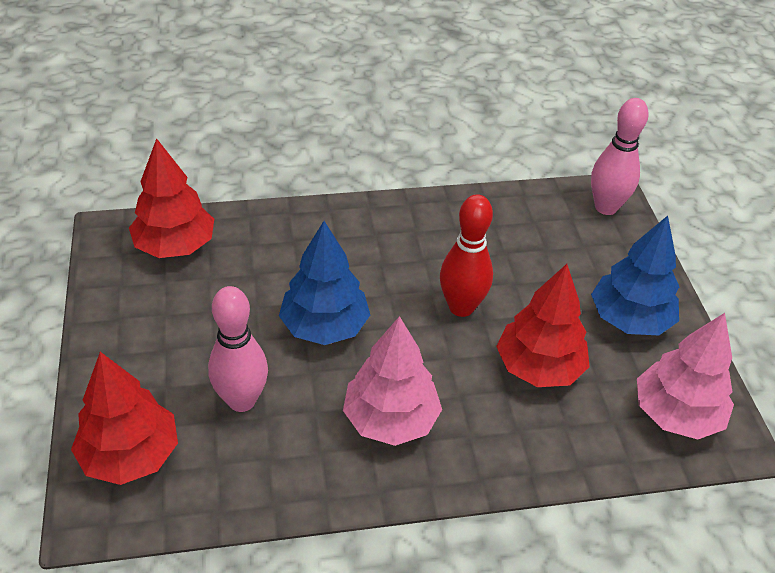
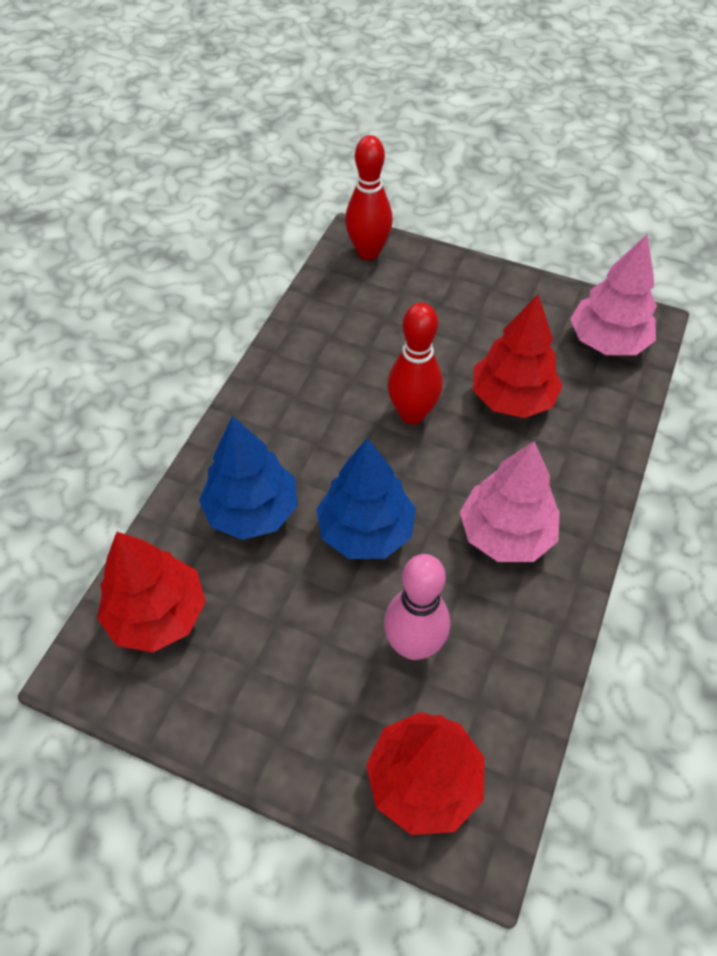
camera: 55 degrees left, 10 degrees up
(606, 207) = (368, 252): pink bowling pin -> red bowling pin
(629, 319) = (499, 312): blue tree -> blue tree (252, 511)

